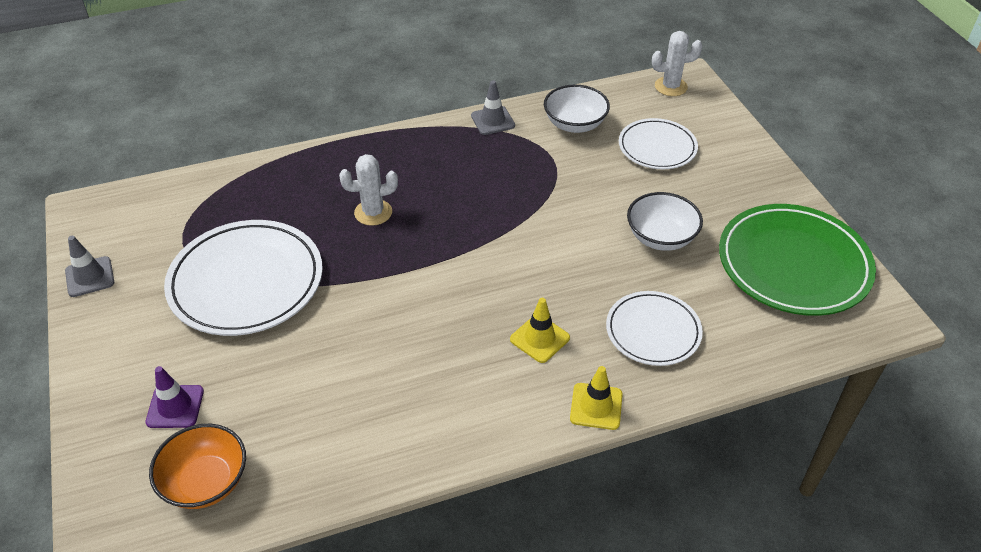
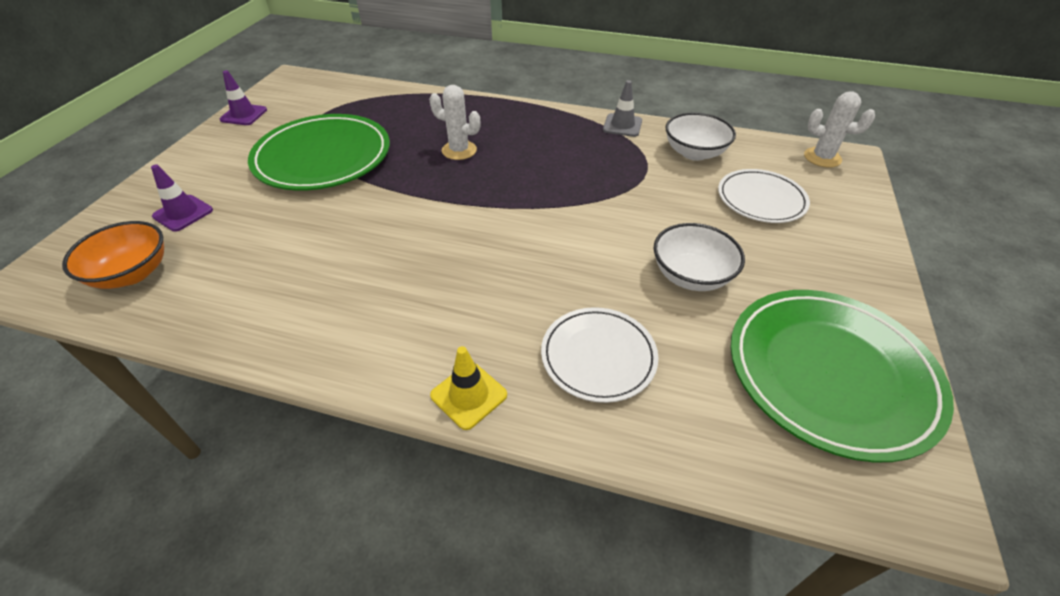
camera: 35 degrees right, 0 degrees up
(90, 277) = (244, 115): grey traffic cone -> purple traffic cone
(246, 282) = (323, 157): white plate -> green plate
(539, 338) = (483, 304): yellow traffic cone -> none

